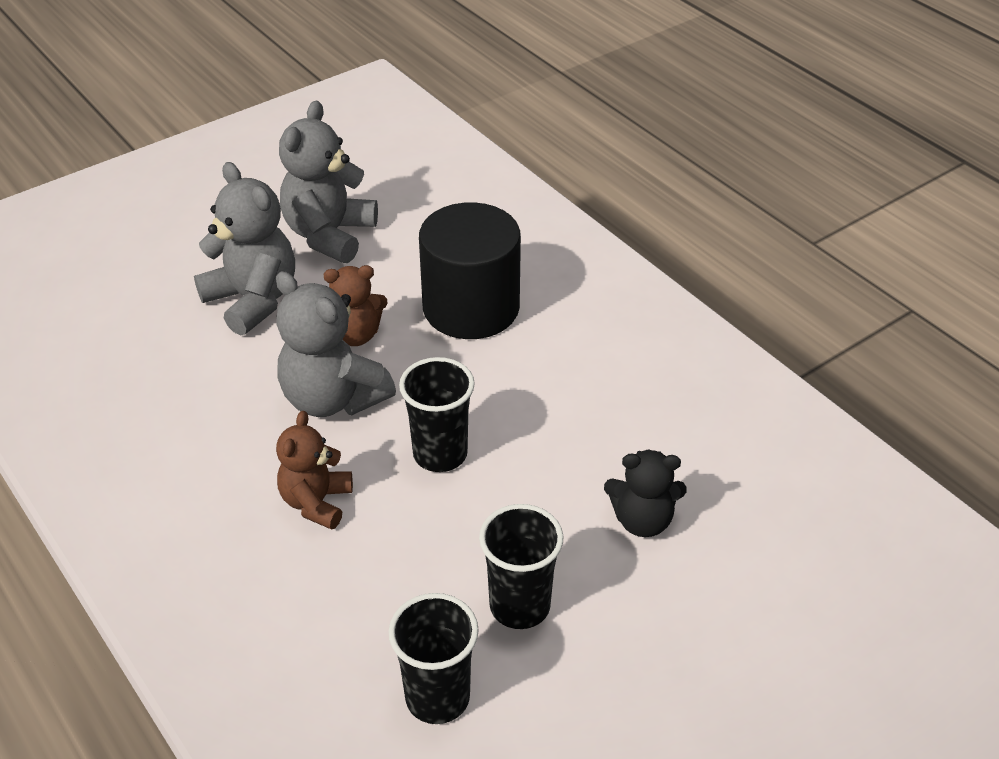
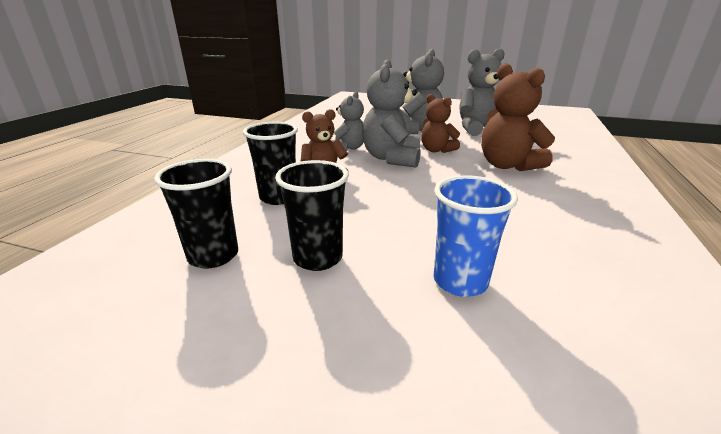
camera: 55 degrees right, 15 degrees down
(240, 422) = (348, 148): none -> grey teddy bear
(440, 454) = (399, 191): black cup -> black cup (278, 197)
(471, 308) = (507, 165): black cylinder -> brown teddy bear
(642, 520) = (460, 281): black teddy bear -> blue cup

